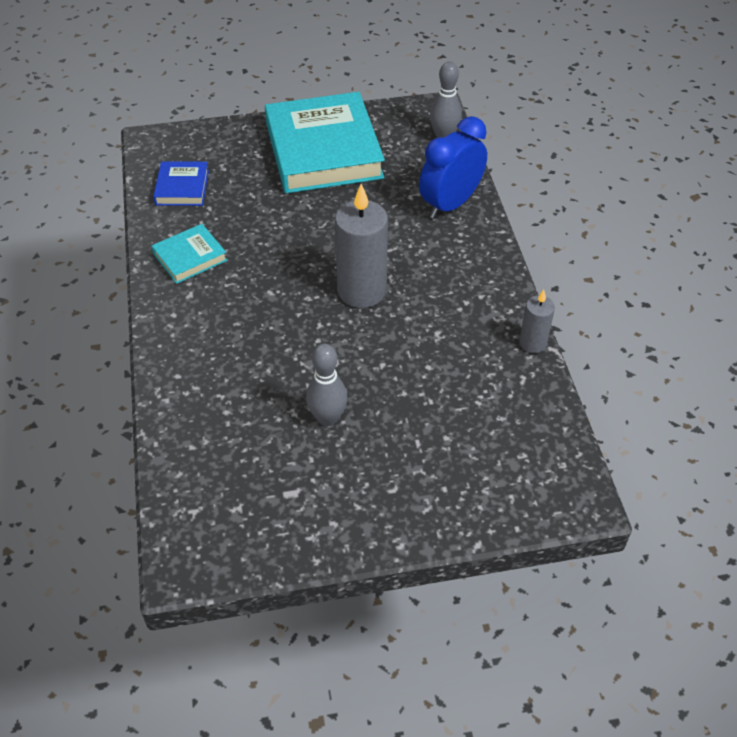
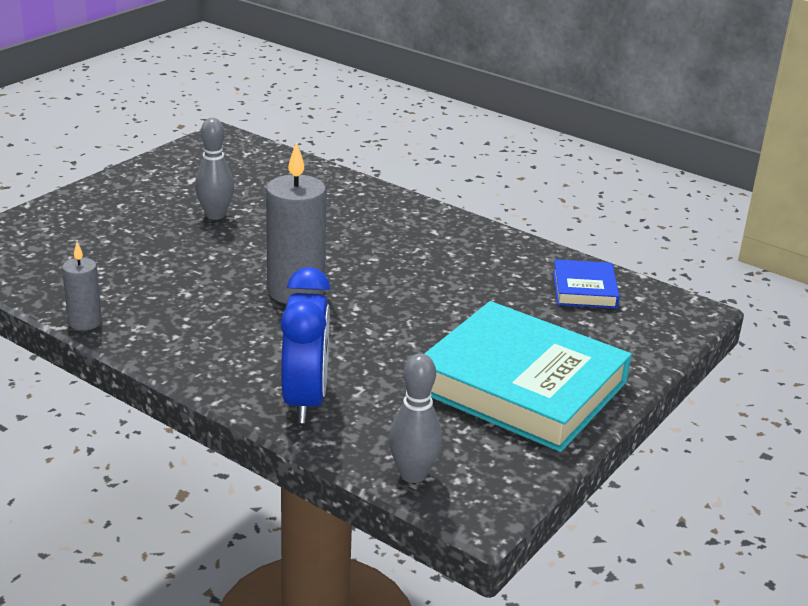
camera: 135 degrees right, 20 degrees down
(182, 187) = (584, 289): blue book -> blue book turned 45 degrees clockwise
(190, 257) = (478, 250): turquoise book -> none

